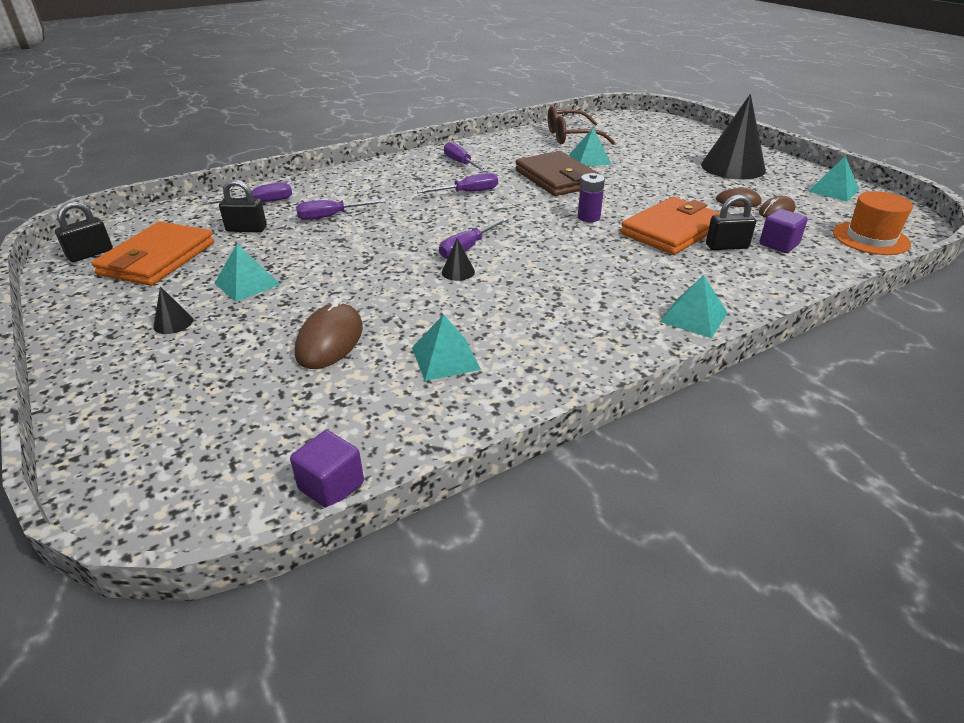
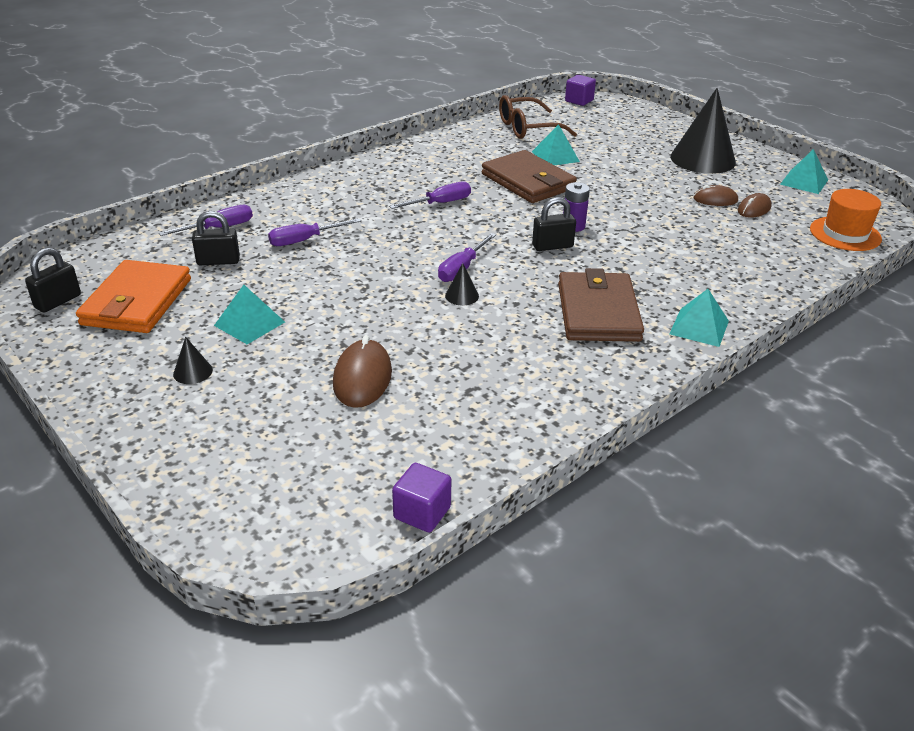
camera: 10 degrees left, 0 degrees up
(445, 358) = (481, 386): turquoise pyramid -> none
(461, 163) = (420, 168): purple screwdriver -> none
(590, 295) = (598, 312): none -> brown wallet
(672, 230) = (658, 236): orange wallet -> none
(726, 246) = (714, 251): black padlock -> black padlock (552, 246)
(779, 244) = (762, 246): purple cube -> purple cube (579, 101)

